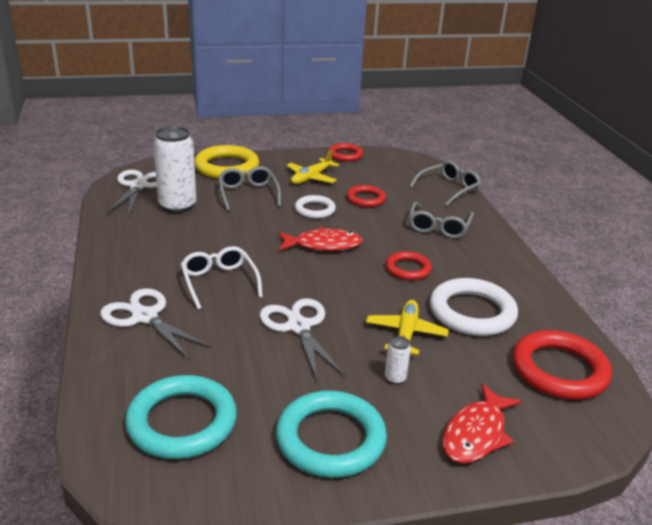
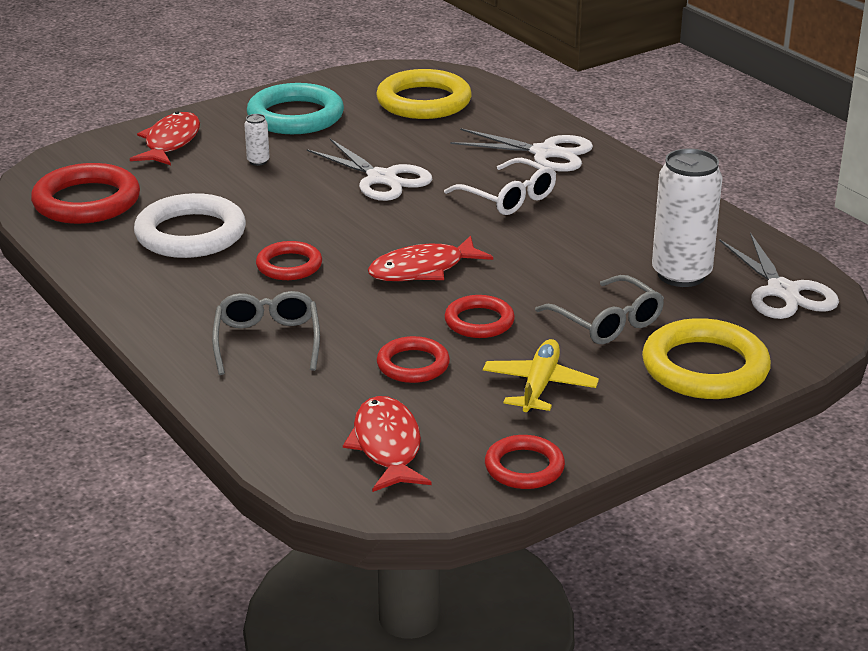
camera: 160 degrees right, 0 degrees up
(182, 422) = (424, 101): turquoise ring -> yellow ring
(315, 210) = (479, 321): white ring -> red ring
(399, 173) = (387, 446): none -> red fish
(406, 333) = (262, 197): yellow plane -> none
(448, 189) = (274, 430): grey glasses -> none

